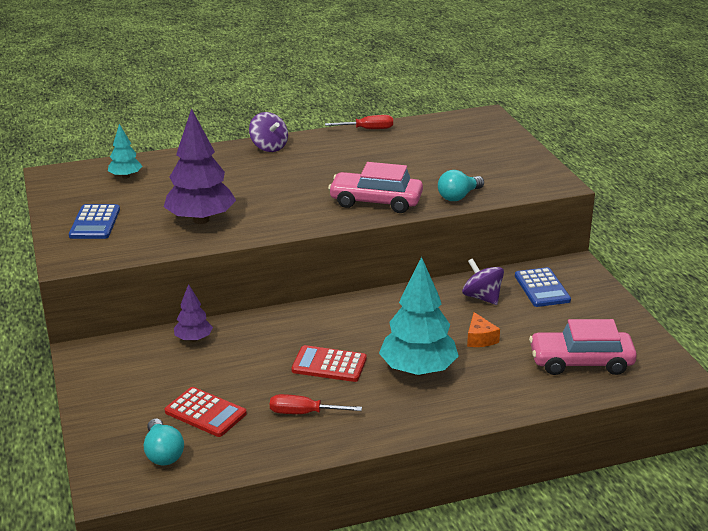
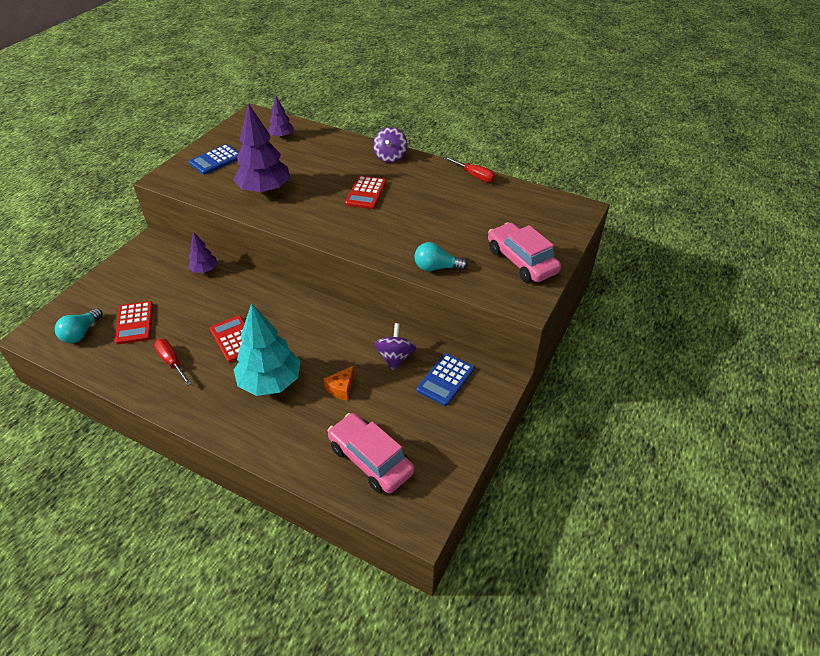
camera: 45 degrees right, 15 degrees up
(125, 176) = (282, 136): turquoise tree -> purple tree
(301, 179) = (366, 193): none -> red calculator
(376, 202) = (378, 238): pink car -> pink car (521, 261)

